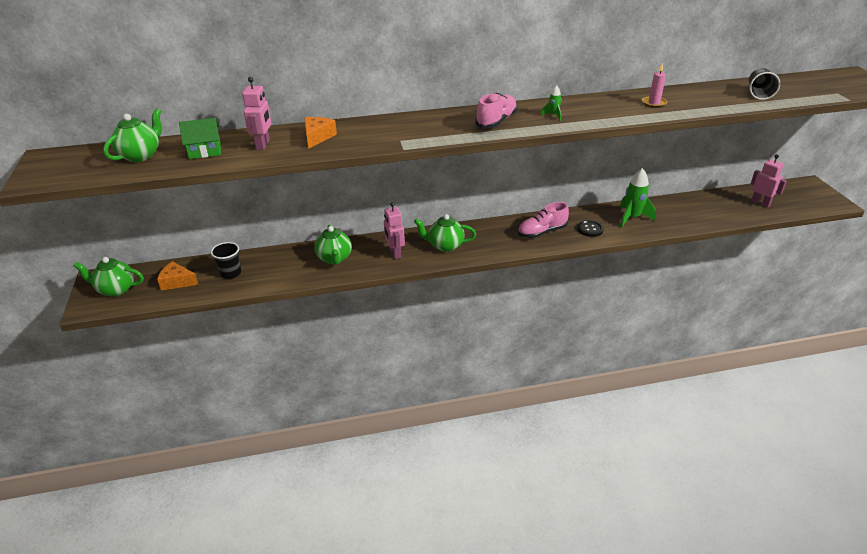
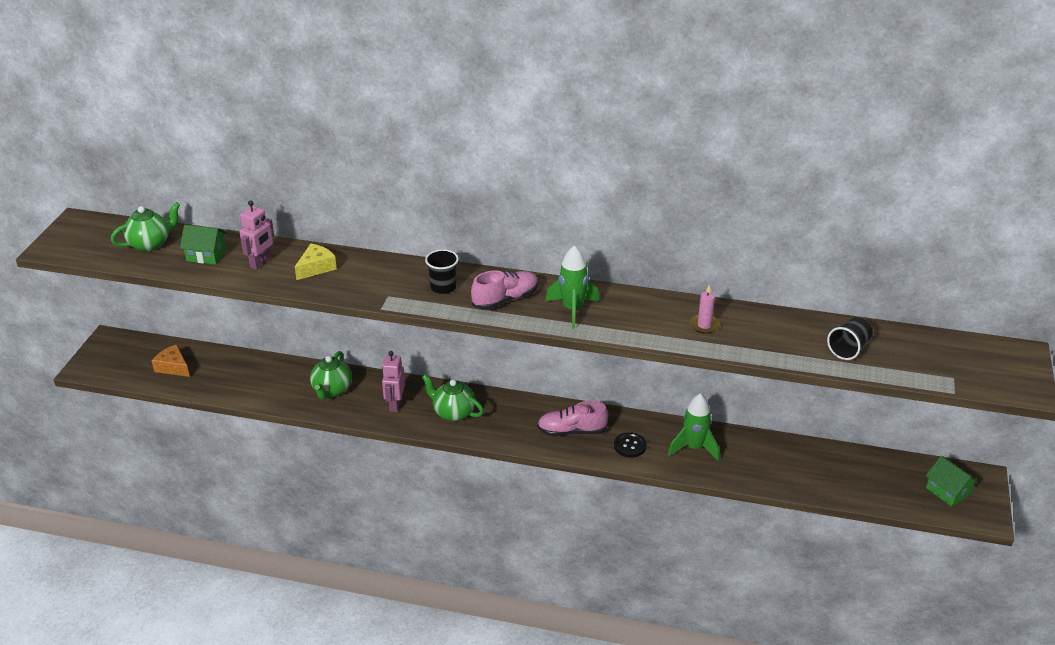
camera: 25 degrees right, 0 degrees up
(116, 289) = (117, 357): green teapot -> none
(230, 273) = (225, 374): black cup -> black cup (443, 287)
(317, 137) = (316, 268): orange cheese -> yellow cheese
(553, 116) = (572, 309): green rocket -> green rocket, size x2.06
(760, 203) = (880, 482): pink robot -> none
(802, 196) = (948, 491): none -> green house

